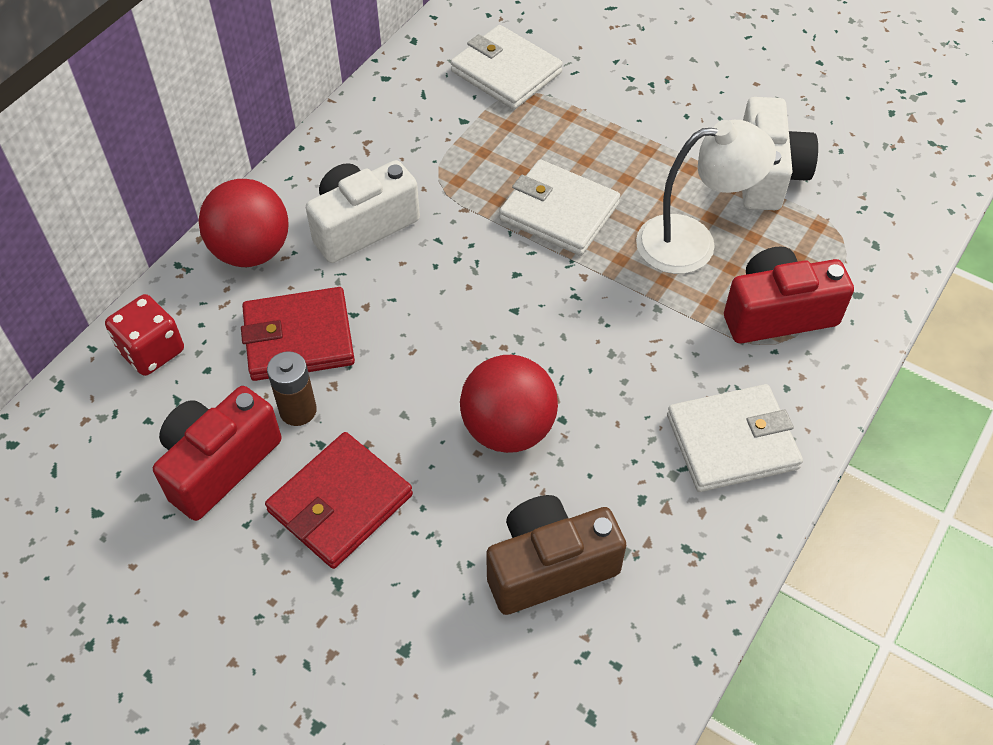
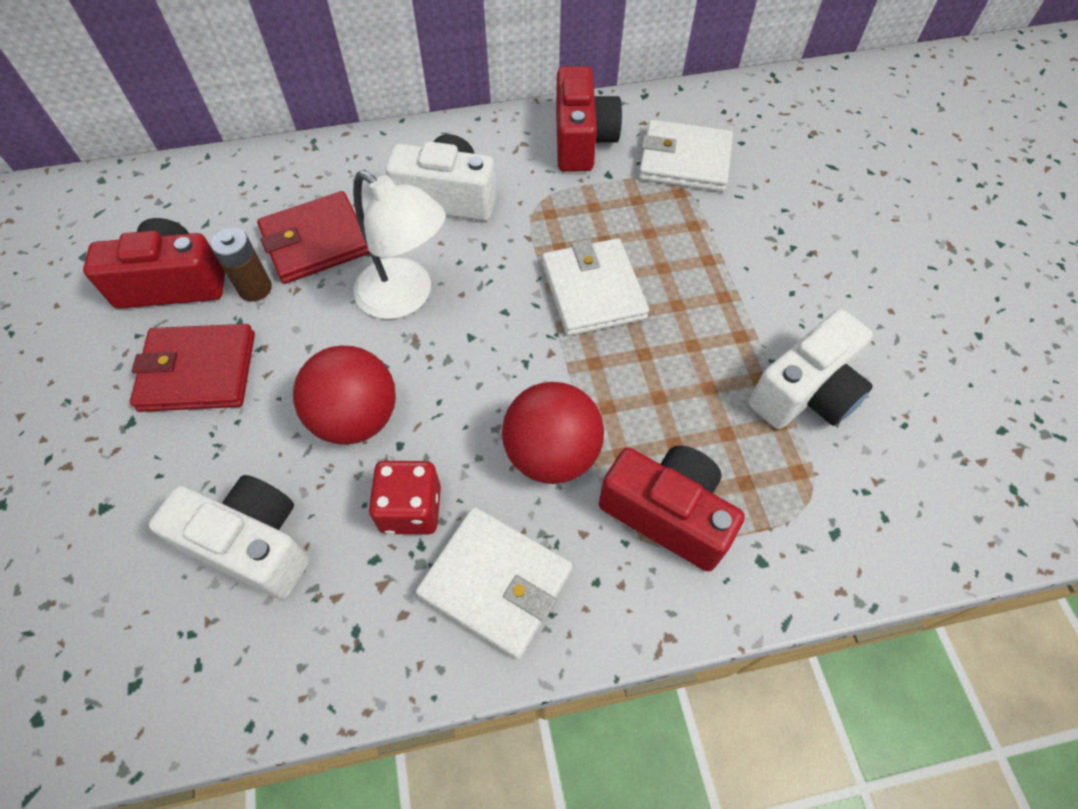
camera: 45 degrees right, 5 degrees up
(151, 351) = (232, 182): red dice -> red dice (411, 509)
(251, 251) = (362, 163): red ball -> red ball (552, 454)
(299, 338) = (316, 241): red wallet -> red wallet turned 60 degrees counterclockwise
(410, 108) = (582, 140): none -> red camera
(506, 72) = (684, 161): white wallet -> white wallet turned 75 degrees counterclockwise
(549, 567) = (252, 544): brown camera -> white camera
(692, 242) = (668, 396): white lamp -> white lamp (406, 297)

